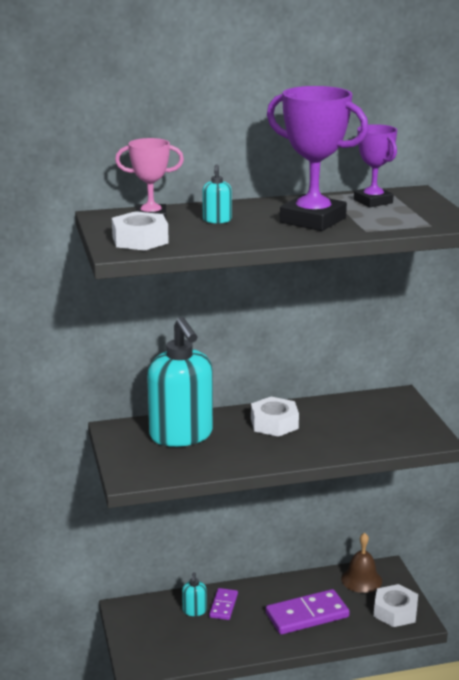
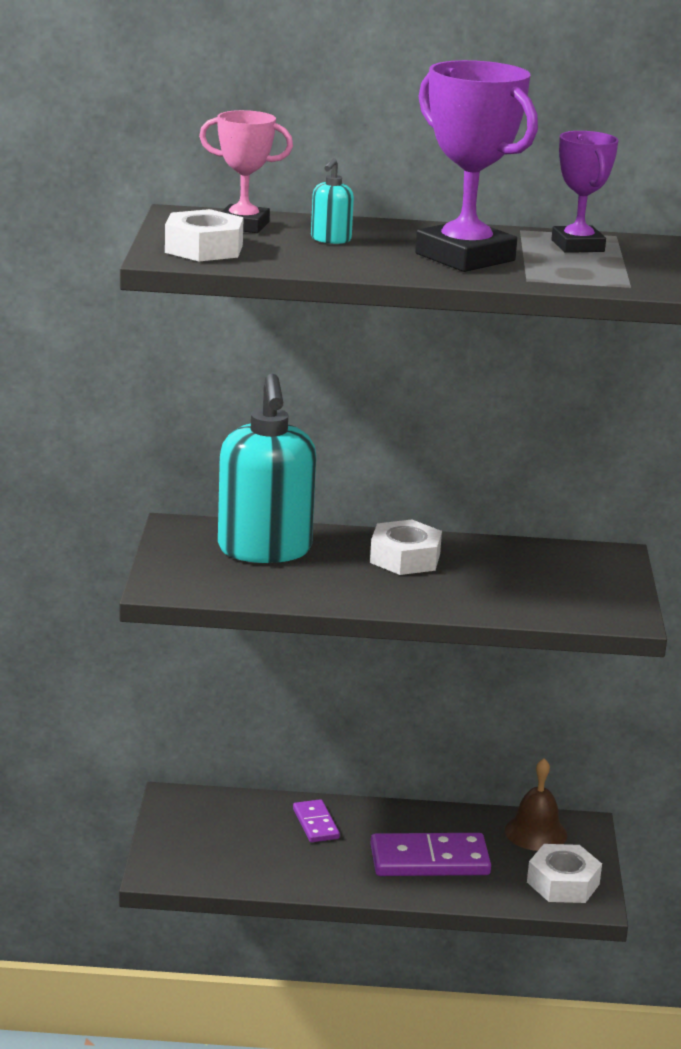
camera: 15 degrees right, 0 degrees up
(194, 611) = (271, 821): turquoise soap dispenser -> none
(223, 606) = (316, 824): purple domino -> purple domino turned 45 degrees counterclockwise

